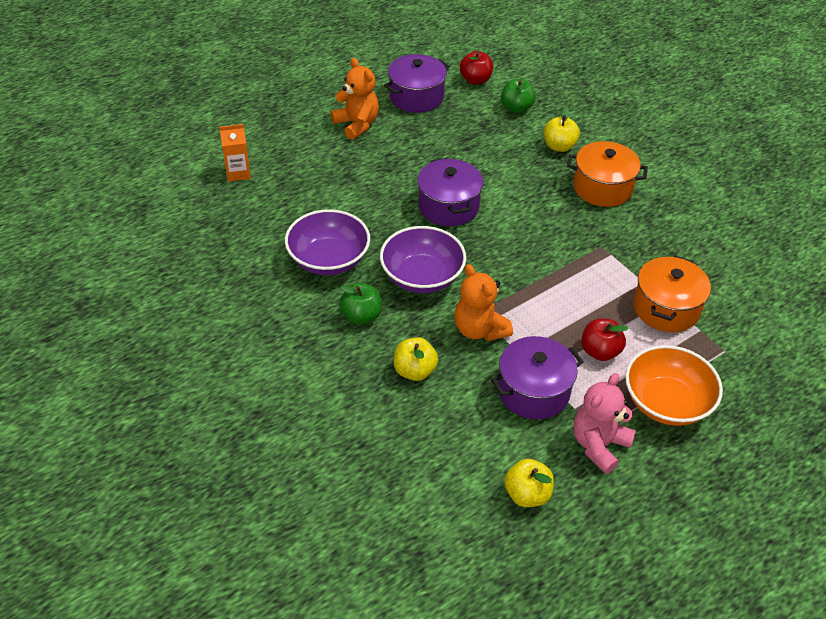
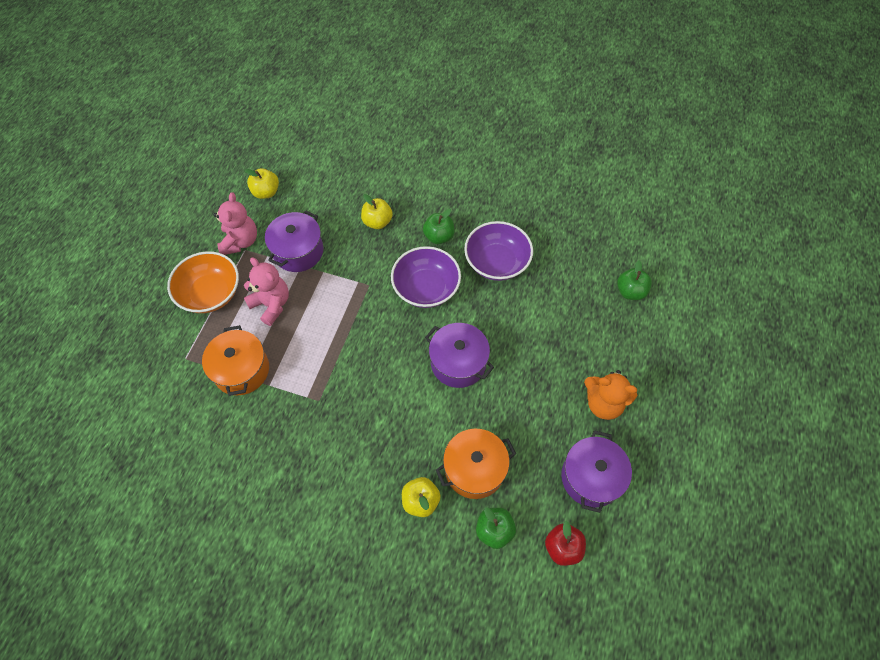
camera: 145 degrees right, 15 degrees up
(238, 173) = (630, 291): orange carton -> green apple
(479, 329) = (359, 272): orange teddy bear -> none
(600, 351) = (271, 304): red apple -> pink teddy bear
(602, 188) = (352, 470): orange pot -> orange pot (474, 469)

